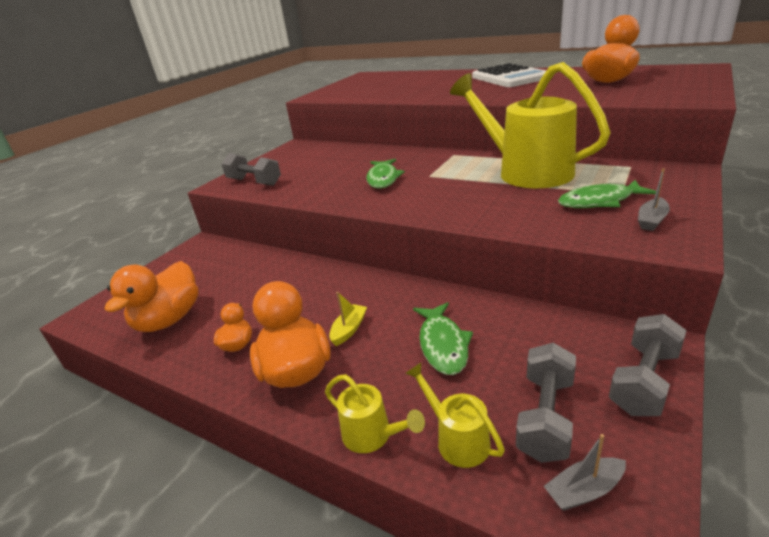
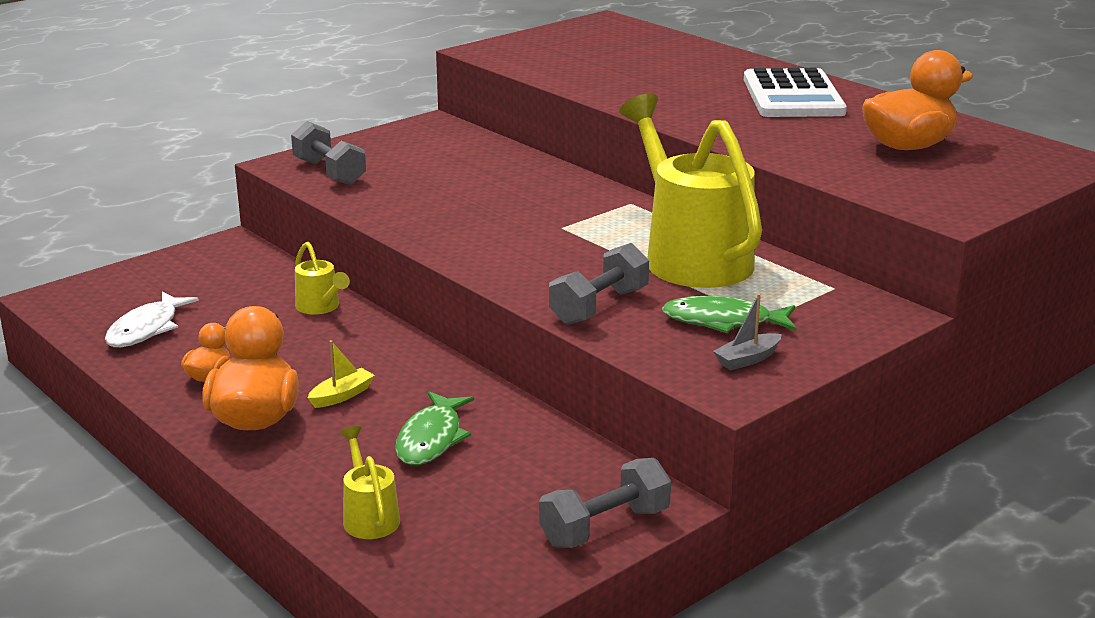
camera: 15 degrees right, 5 degrees down
(169, 320) = (146, 329): orange duck -> white fish
(372, 436) = (291, 492): yellow watering can -> yellow watering can (320, 307)
(383, 179) = (498, 215): green fish -> none
(545, 417) = (471, 525): grey dumbbell -> grey dumbbell (599, 306)
(584, 490) = (446, 580): grey boat -> none

